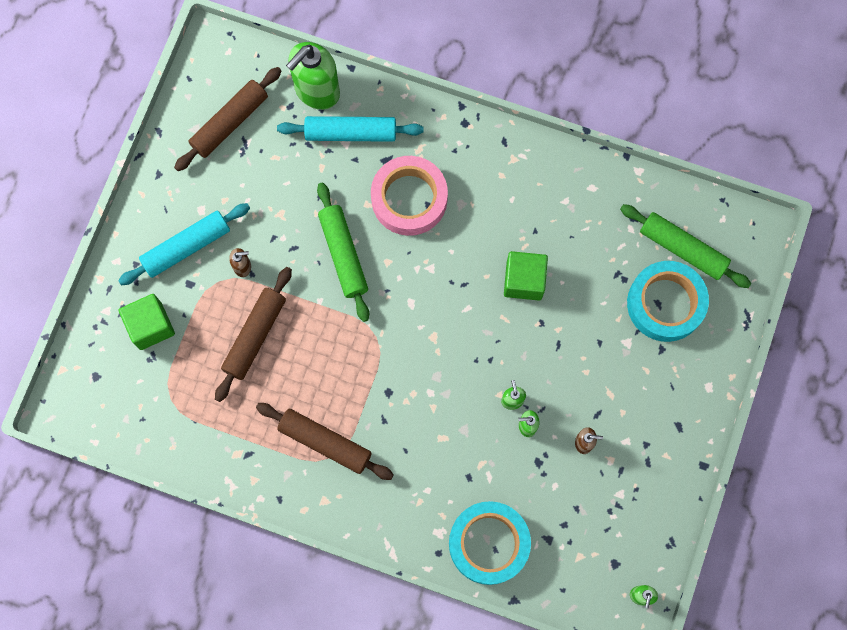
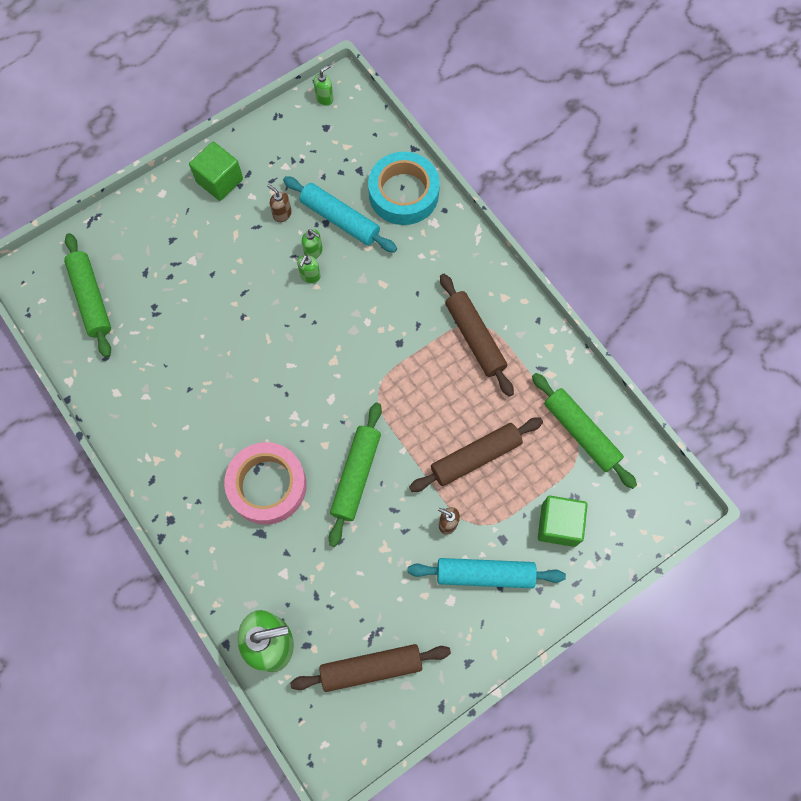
camera: 145 degrees left, 5 degrees down
(178, 417) = (581, 433): none -> green rolling pin
(351, 133) = (272, 580): turquoise rolling pin -> turquoise rolling pin (340, 219)
(524, 280) = (229, 356): green cube -> green cube (219, 180)
(665, 303) = (140, 268): turquoise tape -> none

